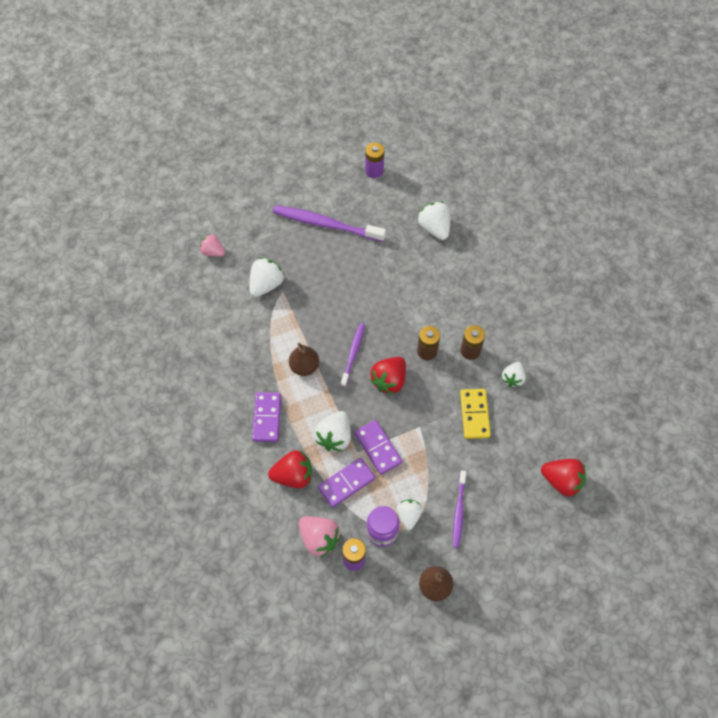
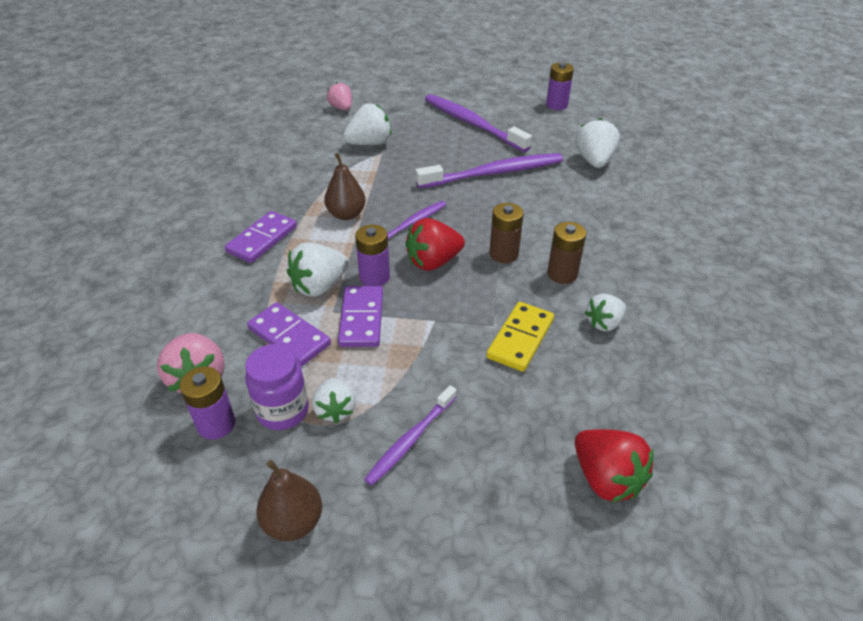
camera: 30 degrees right, 20 degrees down
(293, 476) = (235, 301): red strawberry -> none
(346, 483) = (289, 336): purple domino -> purple domino turned 45 degrees clockwise
(362, 412) = (374, 277): none -> purple battery
(375, 274) = (494, 173): none -> purple toothbrush
(408, 516) = (335, 410): white strawberry -> white strawberry turned 135 degrees clockwise

